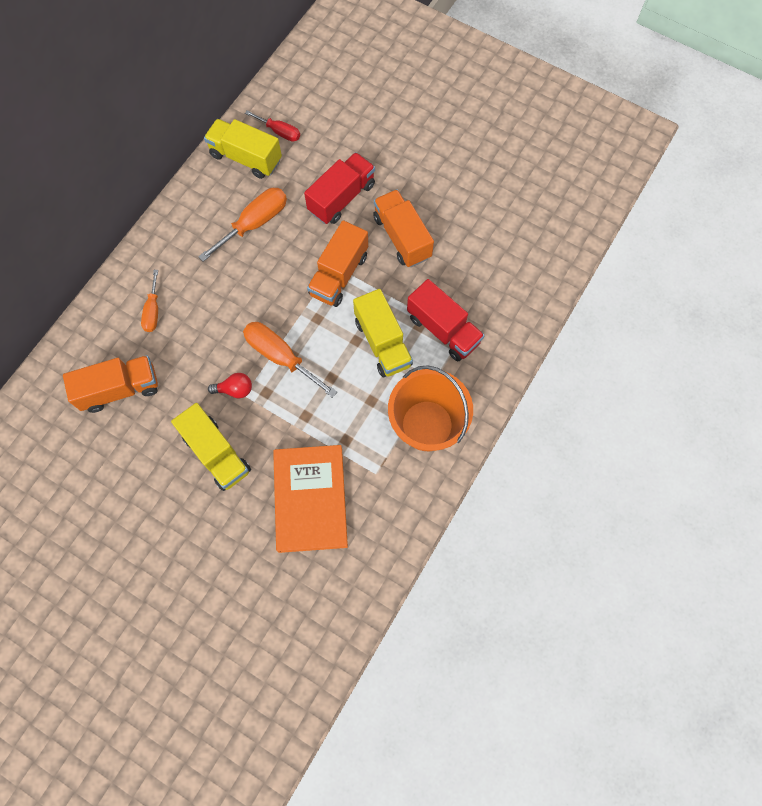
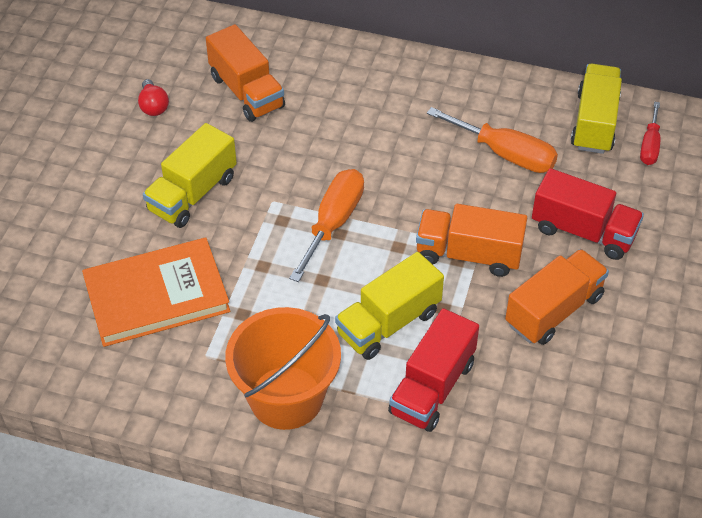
camera: 75 degrees right, 20 degrees down
(153, 311) = (351, 93): orange screwdriver -> none
(235, 390) = (276, 190): red light bulb -> red light bulb (153, 106)

